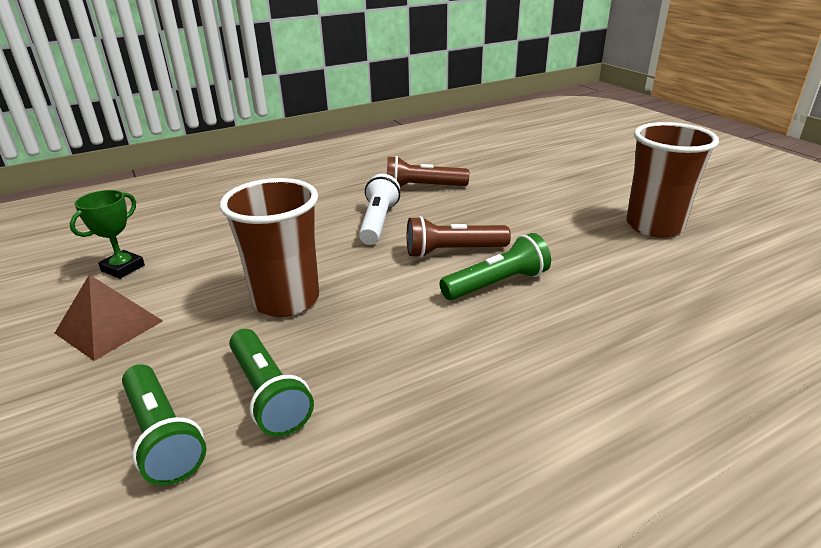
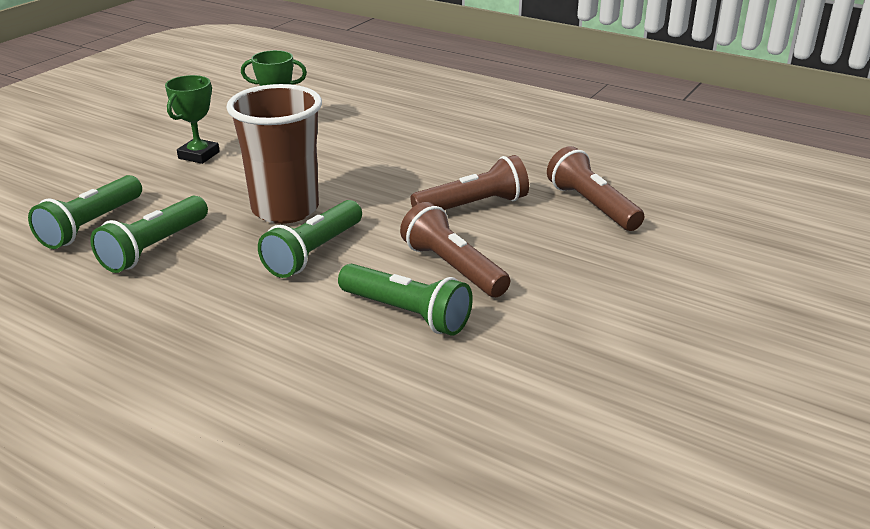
camera: 60 degrees right, 0 degrees up
(109, 326) = (199, 155): brown pyramid -> green trophy
(374, 303) = (314, 252): none -> green flashlight
(378, 222) = (473, 206): white flashlight -> brown flashlight
(654, 226) = (690, 413): brown cup -> none

